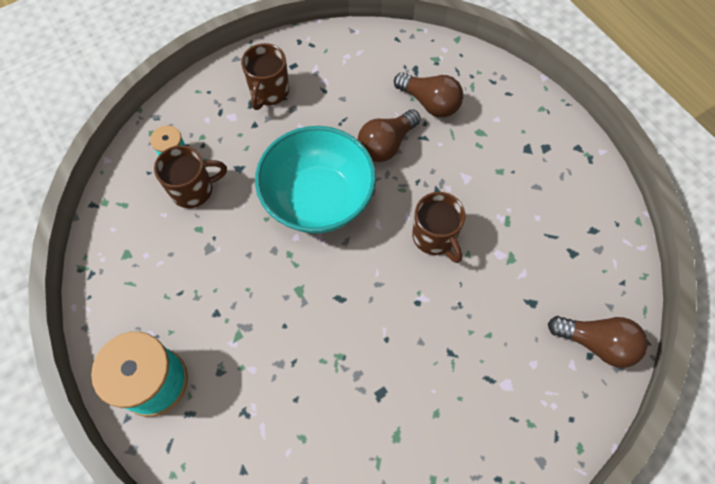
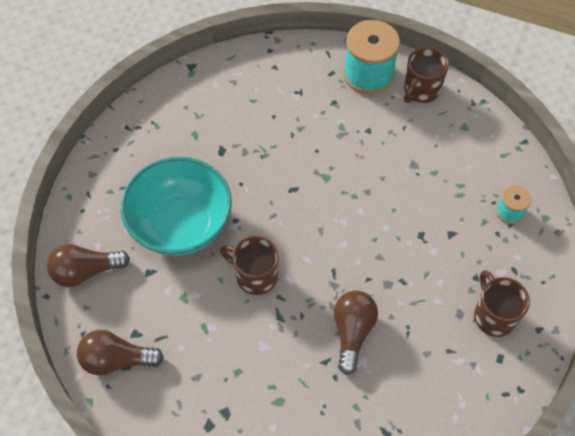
camera: 145 degrees right, 5 degrees down
(193, 190) = (466, 196): brown mug -> brown mug (421, 90)
(318, 199) = (368, 248): turquoise bowl -> turquoise bowl (181, 224)
(430, 103) = (345, 402): brown light bulb -> brown light bulb (116, 360)

